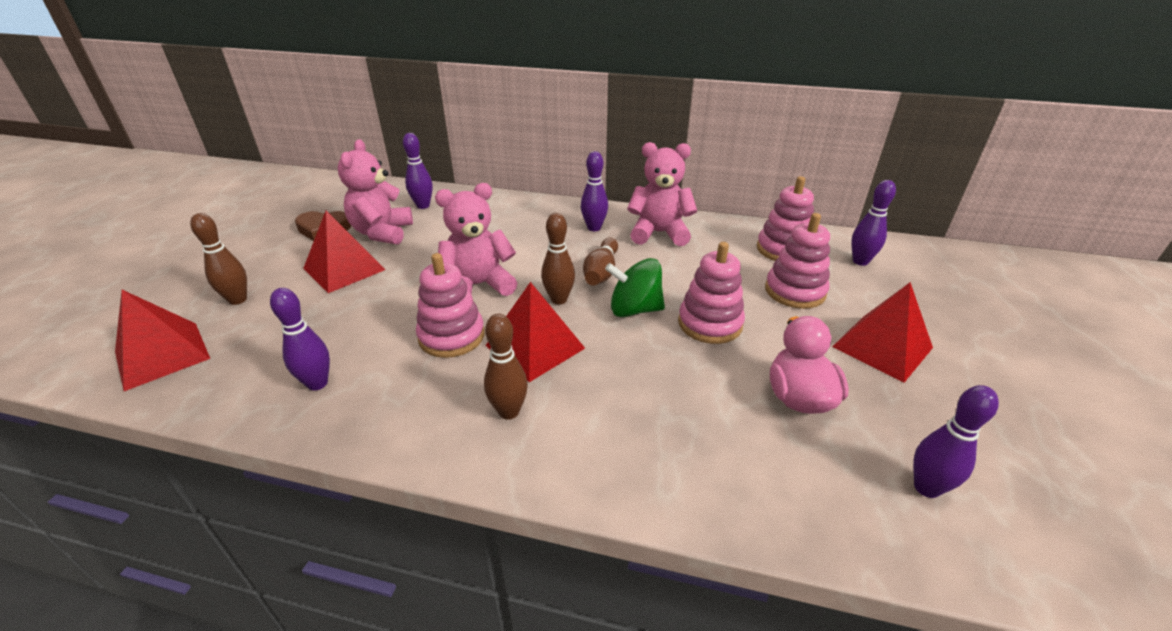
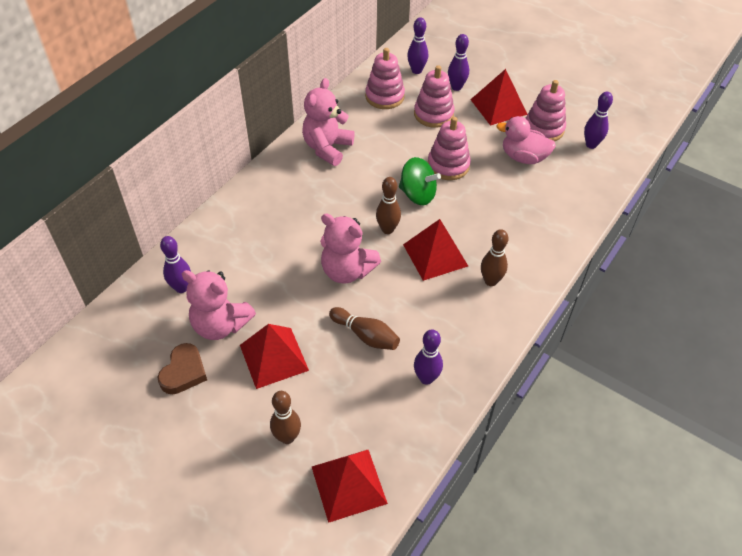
camera: 70 degrees left, 15 degrees up
(451, 336) = (405, 297): pink stacking toy -> pink stacking toy (544, 129)
(478, 286) = (347, 271): pink teddy bear -> pink teddy bear turned 60 degrees counterclockwise
(594, 228) = (297, 181): purple bowling pin -> purple bowling pin (456, 87)
(601, 272) = (364, 197): brown bowling pin -> brown bowling pin (366, 335)
(634, 309) = (417, 194): green spinning top -> green spinning top turned 90 degrees counterclockwise

